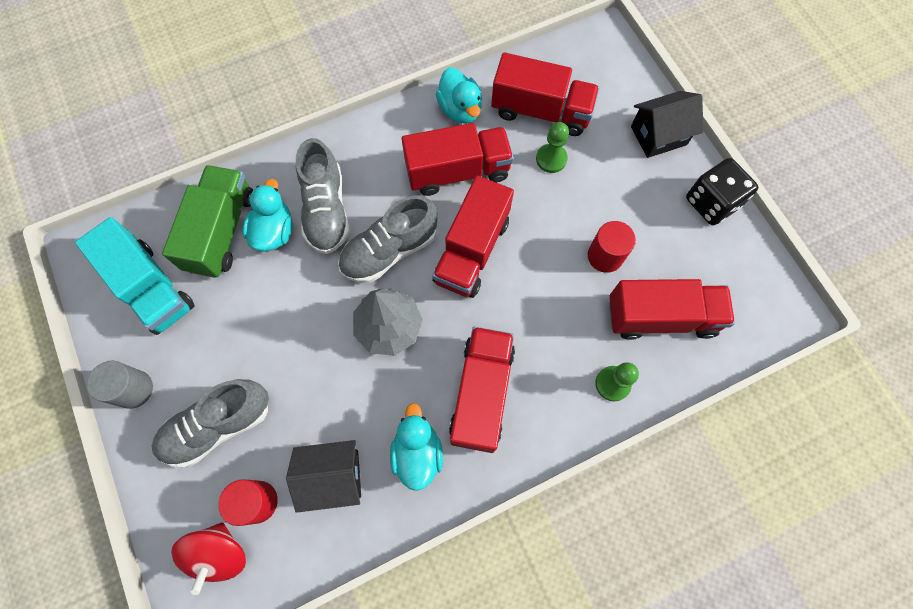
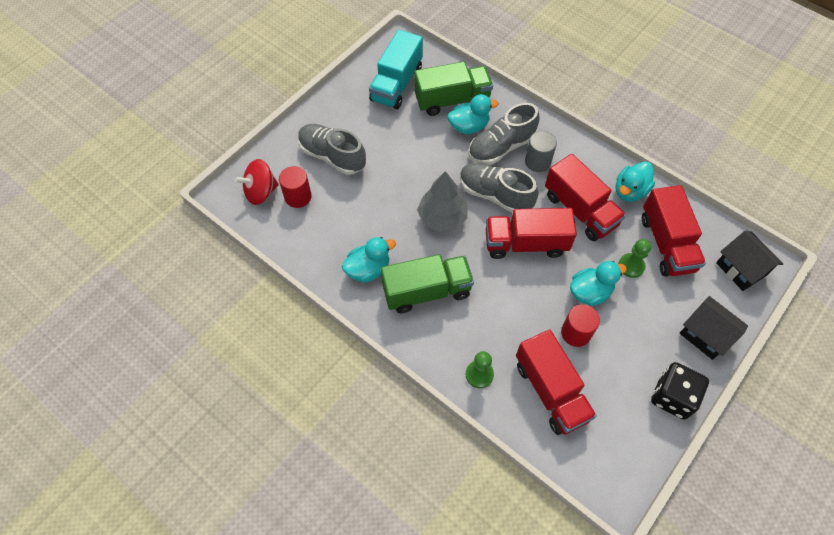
camera: 65 degrees right, 10 degrees down
(134, 389) = (333, 106): grey cylinder -> grey cylinder (537, 161)
(333, 476) = (331, 229): black house -> black house (741, 269)
(481, 393) = (427, 291): red truck -> green truck
(563, 216) = (590, 292): none -> turquoise duck

